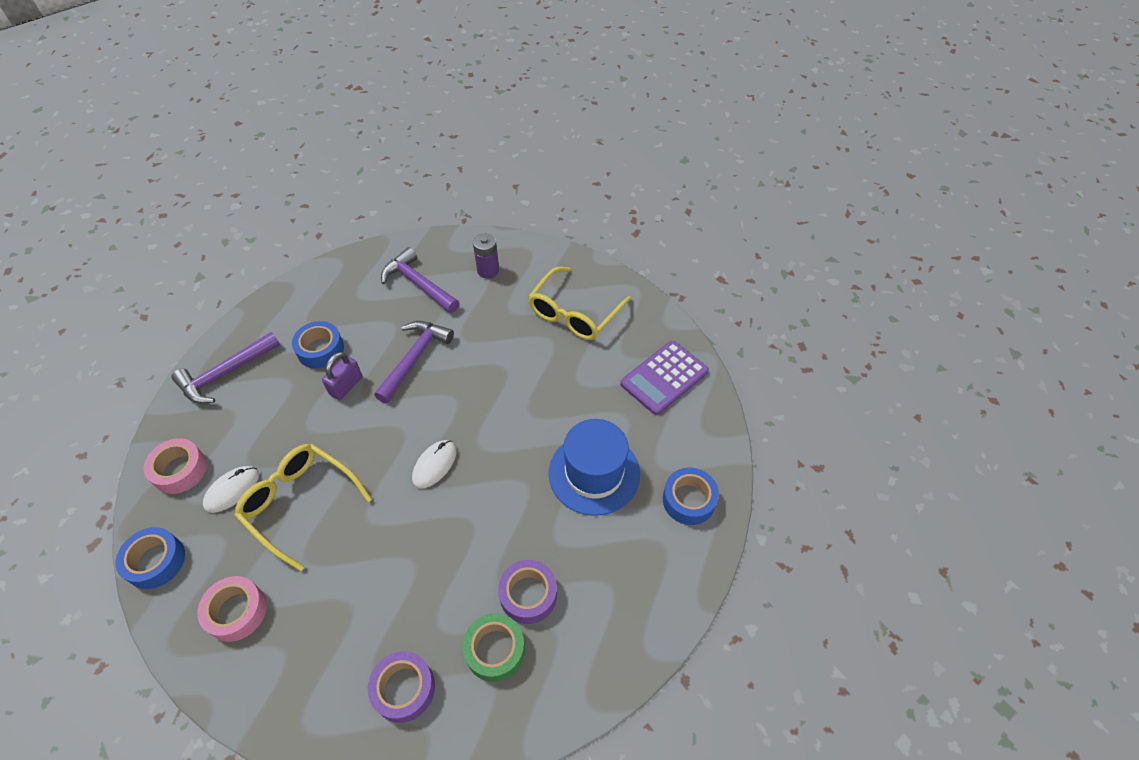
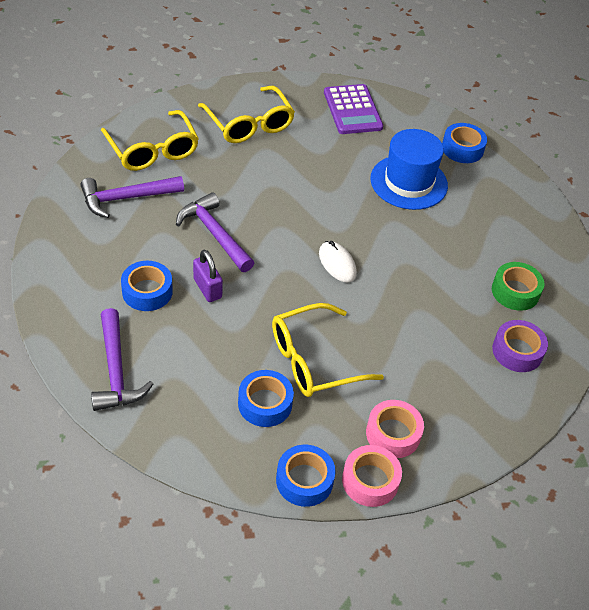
camera: 65 degrees left, 5 degrees down
(180, 470) = (211, 437): pink tape -> pink tape (370, 481)
(232, 490) = (265, 403): white mouse -> blue tape
(488, 270) = (152, 150): purple battery -> yellow glasses
(528, 595) = (484, 257): purple tape -> none

